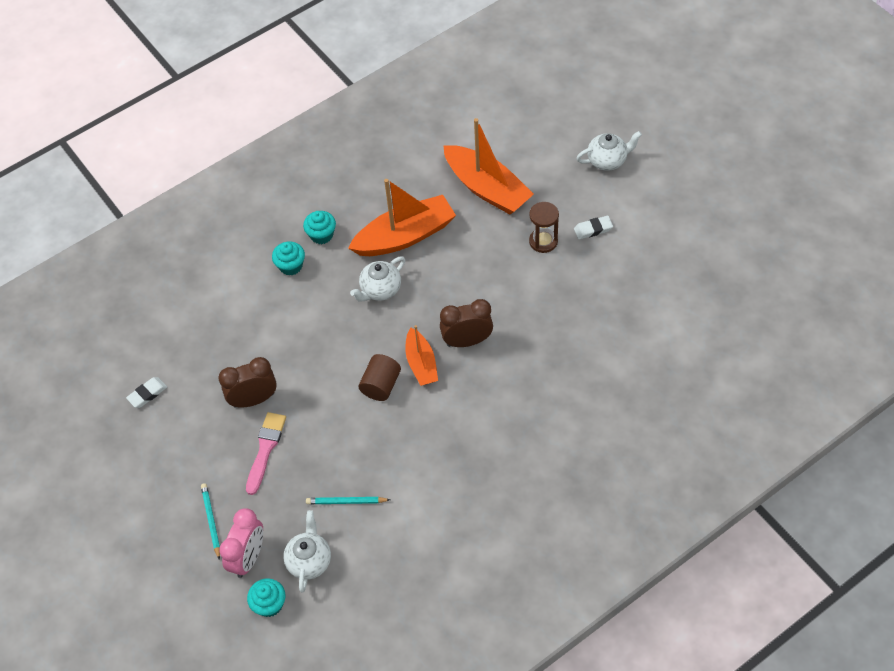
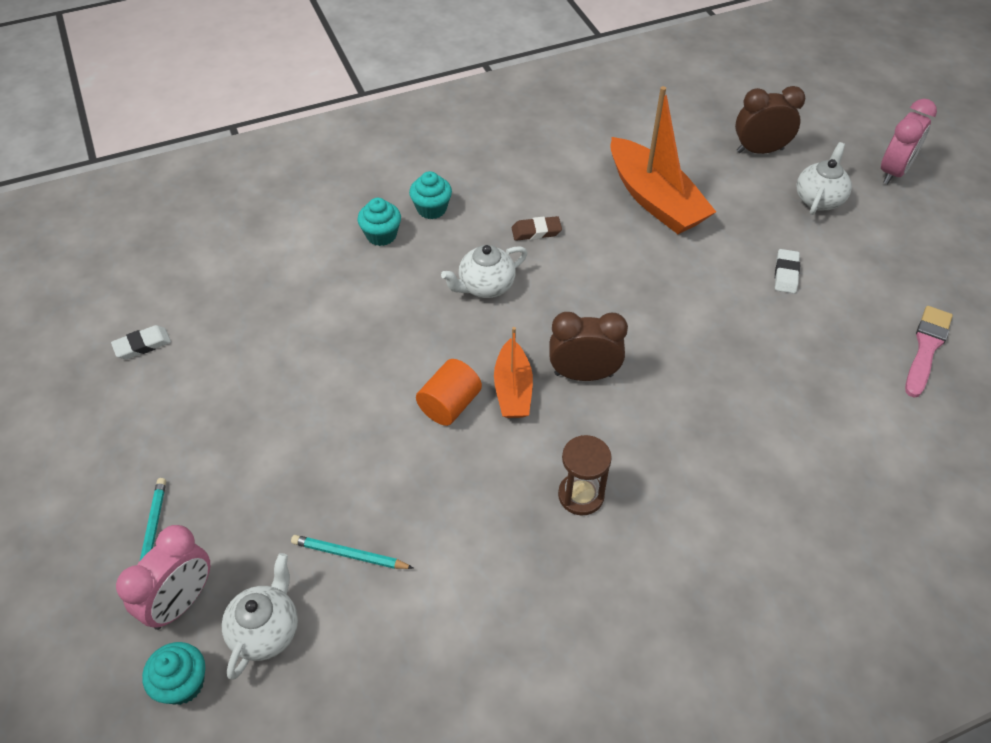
camera: 10 degrees right, 5 degrees down
(254, 400) = (274, 384): brown clock -> brown clock (759, 150)
(265, 449) = (264, 452): pink brush -> pink brush (926, 348)
(381, 385) = (449, 405): brown cylinder -> orange cylinder
(405, 236) = (536, 231): orange boat -> brown eraser
(543, 241) = (715, 274): brown hourglass -> brown hourglass (581, 495)
(593, 229) = (786, 274): white eraser -> white eraser turned 75 degrees counterclockwise
(607, 160) = (819, 199): white teapot -> white teapot turned 60 degrees counterclockwise
(659, 123) = (893, 172): none -> pink clock

